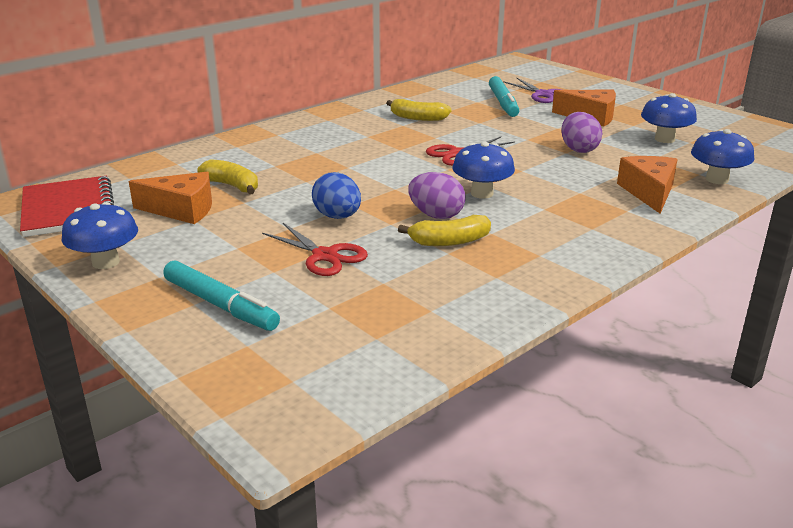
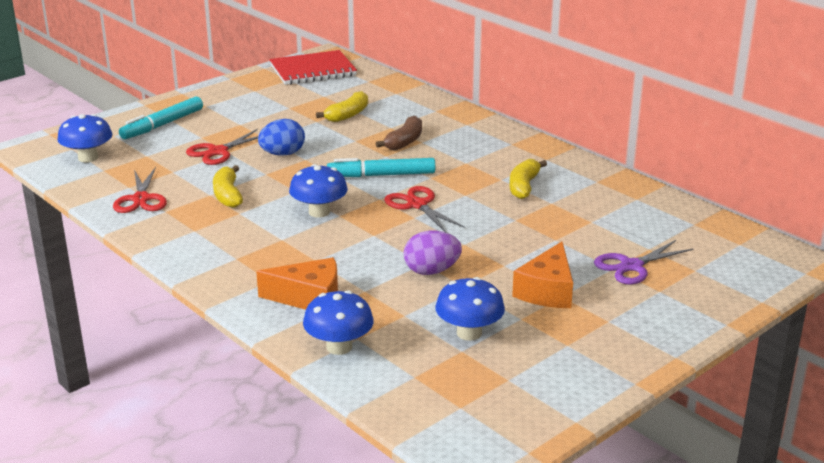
camera: 90 degrees right, 0 degrees up
(105, 262) = (230, 90): blue mushroom -> blue mushroom (88, 158)
(182, 210) = (305, 102): orange cheese -> none
(315, 159) = (404, 141): none -> brown banana
(436, 215) = (277, 191): purple egg -> none
(467, 296) = (141, 199): none -> red scissors
(503, 103) = (588, 237): turquoise marker -> turquoise marker (381, 175)

